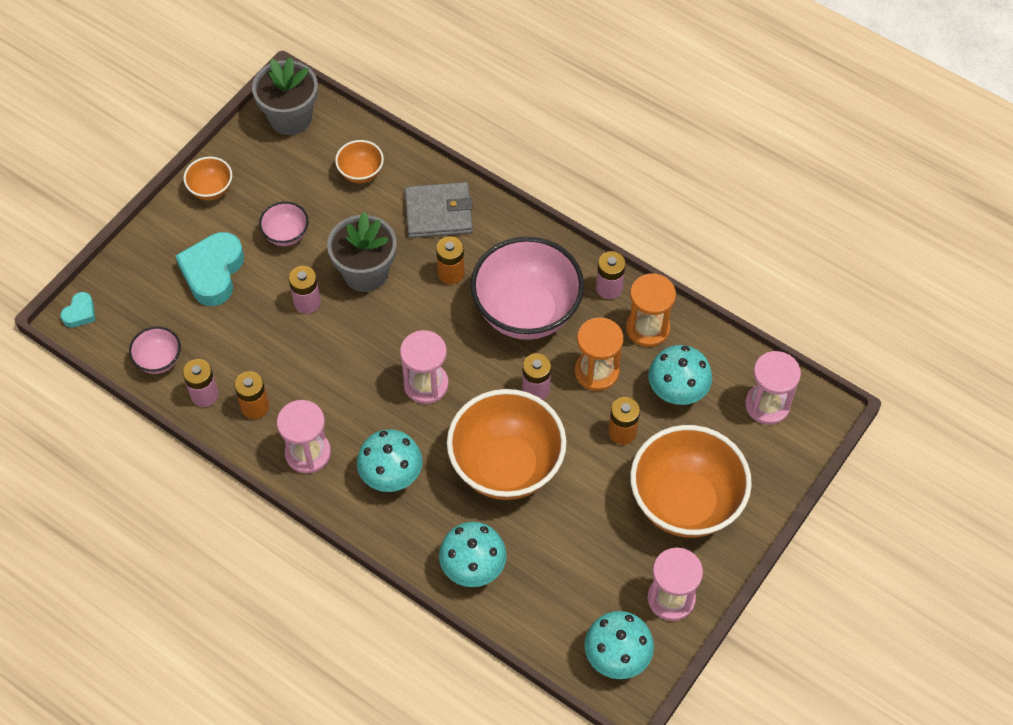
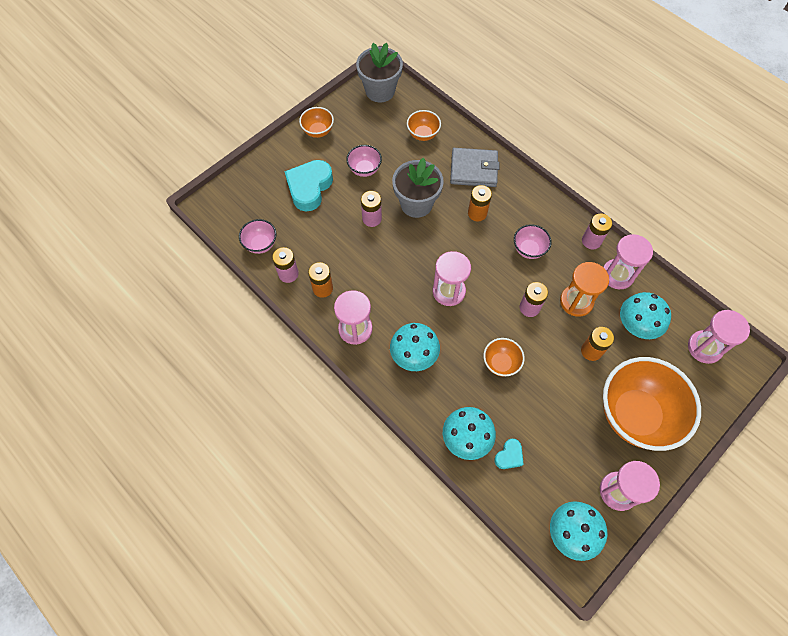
camera: 10 degrees right, 5 degrees up
(80, 313) = (213, 202): turquoise heart -> turquoise heart (509, 456)
(506, 466) = (500, 363): orange bowl -> orange bowl, size x0.45
(526, 312) = (529, 249): pink bowl -> pink bowl, size x0.45
(647, 328) = (617, 275): orange hourglass -> pink hourglass

